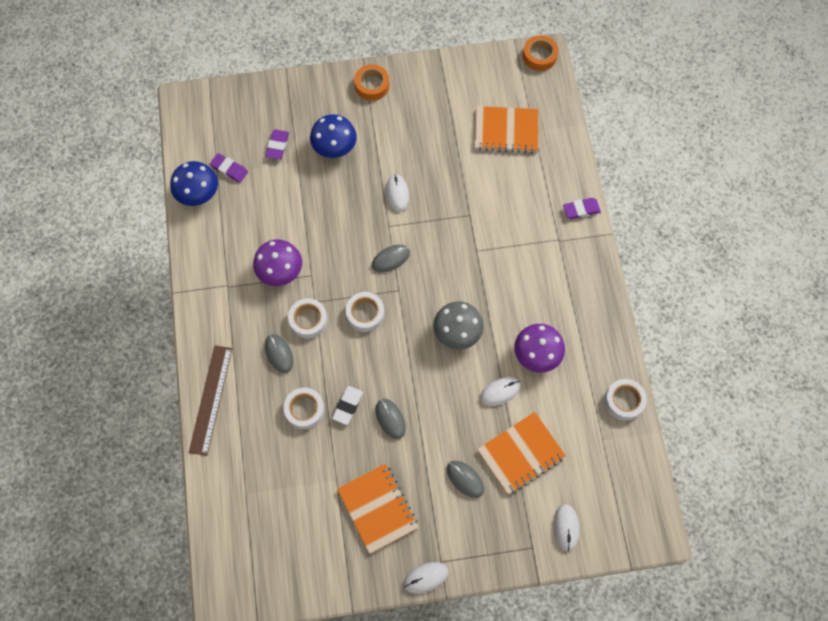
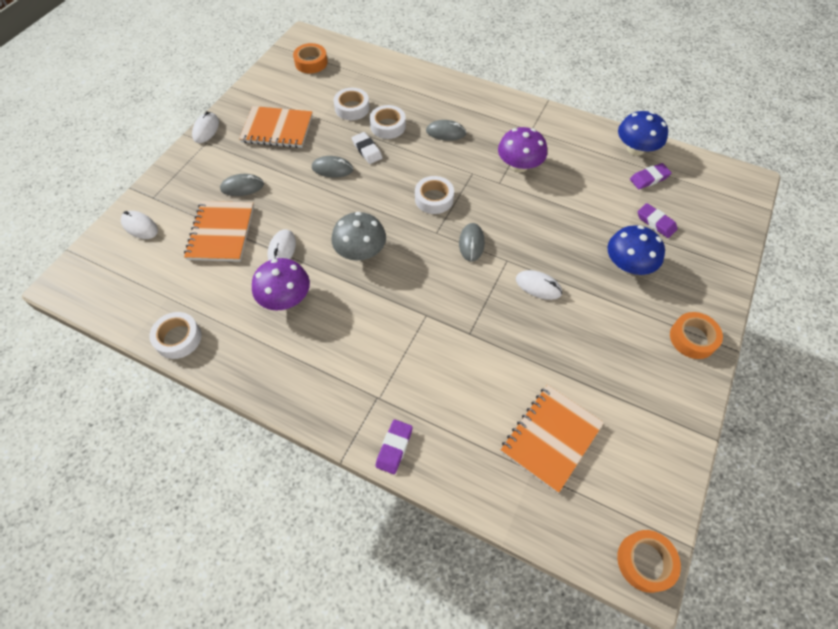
camera: 125 degrees right, 10 degrees down
(211, 399) = (443, 84): brown ruler -> none
(261, 556) = (311, 62): none -> orange tape
(308, 320) = (459, 161): white tape -> white tape (352, 108)

